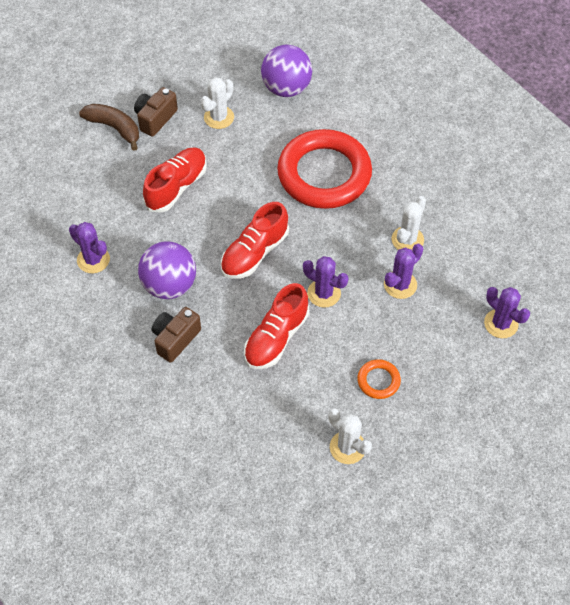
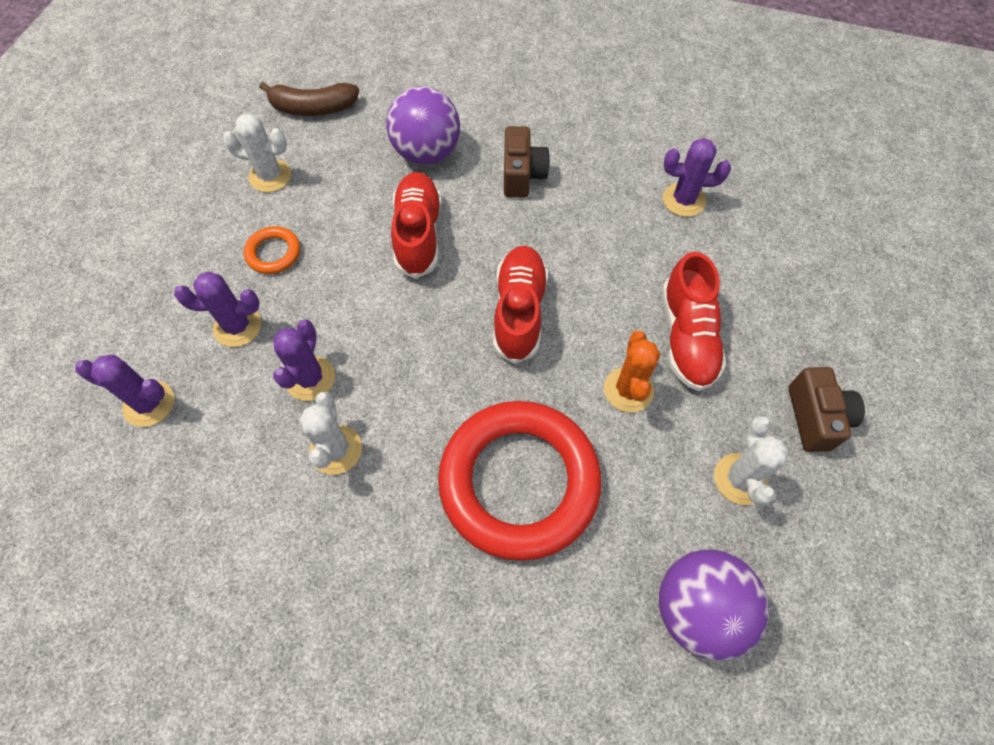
camera: 145 degrees right, 5 degrees up
(114, 128) = (846, 368): brown banana -> brown banana (313, 108)
(169, 285) = (579, 221): purple ball -> purple ball (426, 153)
(233, 181) = (628, 390): none -> orange cactus
(324, 293) = (399, 312): purple cactus -> purple cactus (238, 326)

